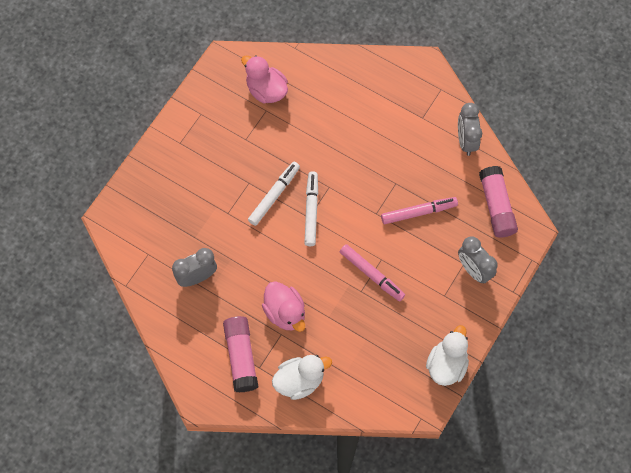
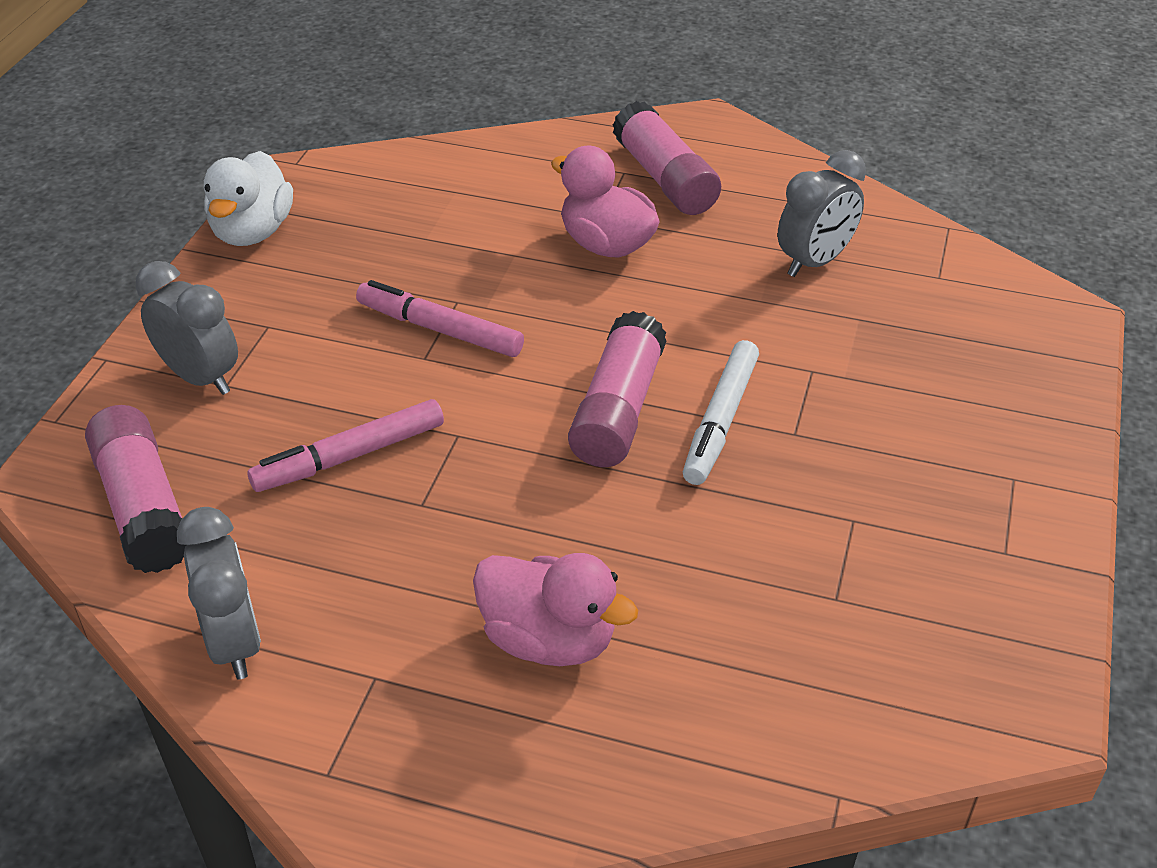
camera: 165 degrees right, 25 degrees down
(266, 90) = (862, 649): pink duck -> pink duck (549, 640)
(299, 381) = (540, 168): white duck -> none
(311, 211) = (618, 410): white marker -> pink glue stick

